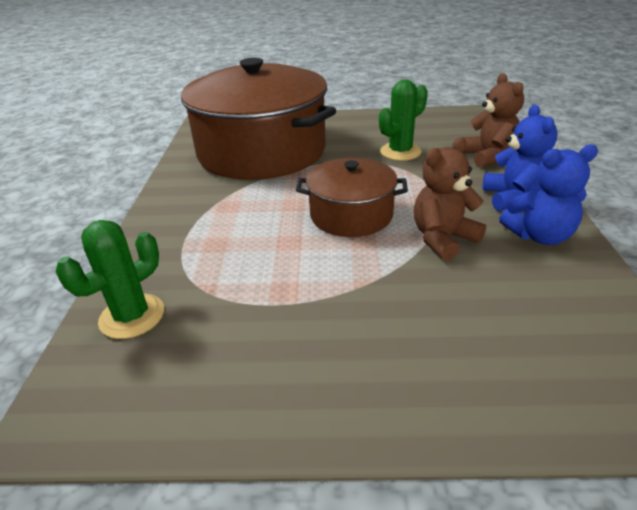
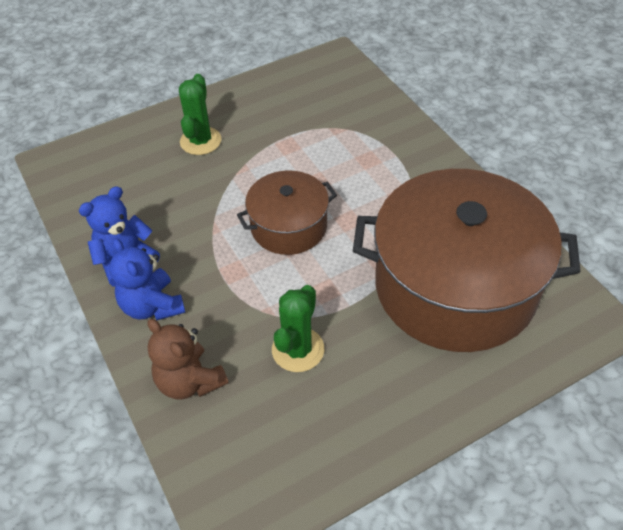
camera: 150 degrees right, 15 degrees up
(132, 316) = (360, 100): green cactus -> green cactus (200, 141)
(443, 239) = (202, 228): brown teddy bear -> none

